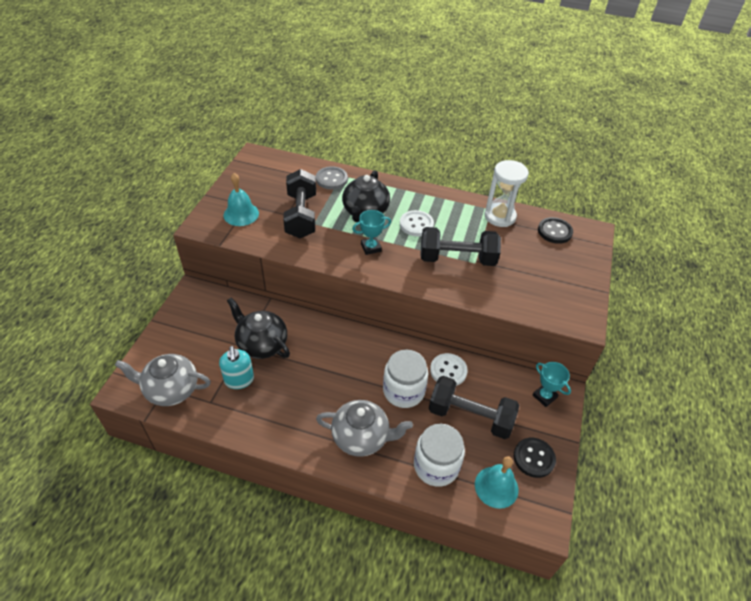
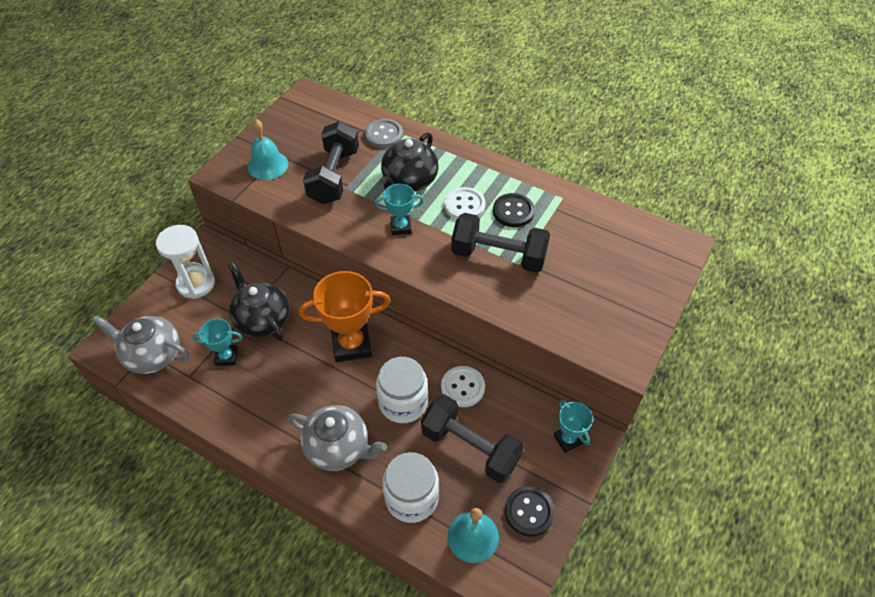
camera: 15 degrees right, 5 degrees up
(239, 380) = (226, 357): turquoise soap dispenser -> turquoise trophy
(345, 352) = (351, 344): none -> orange trophy
(500, 216) = (570, 209): white hourglass -> white hourglass (196, 283)
(554, 231) = (633, 238): black button -> black button (513, 211)

